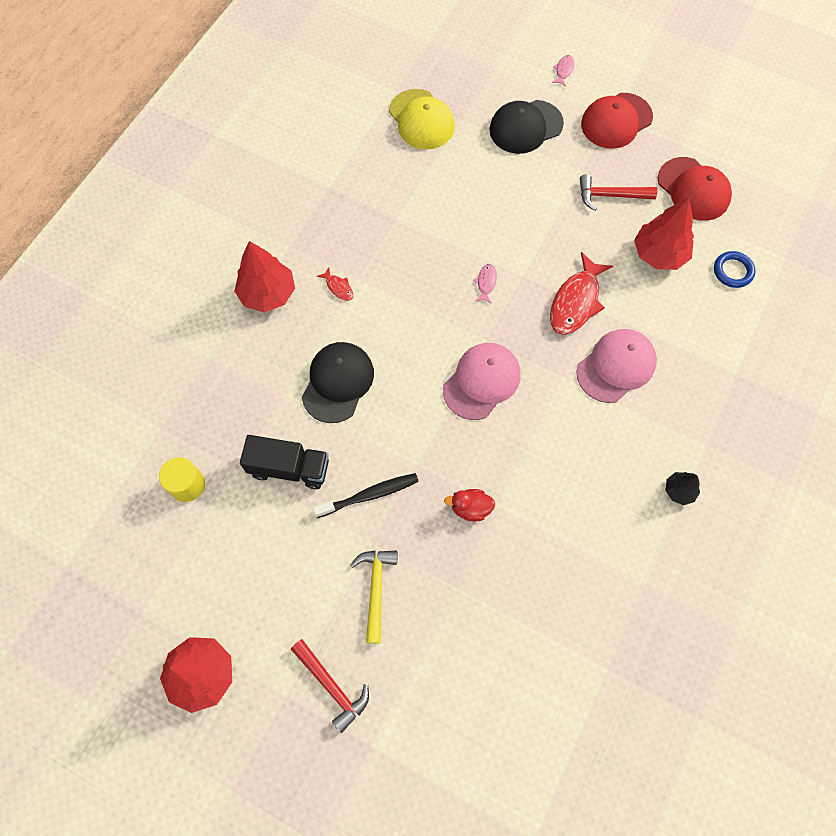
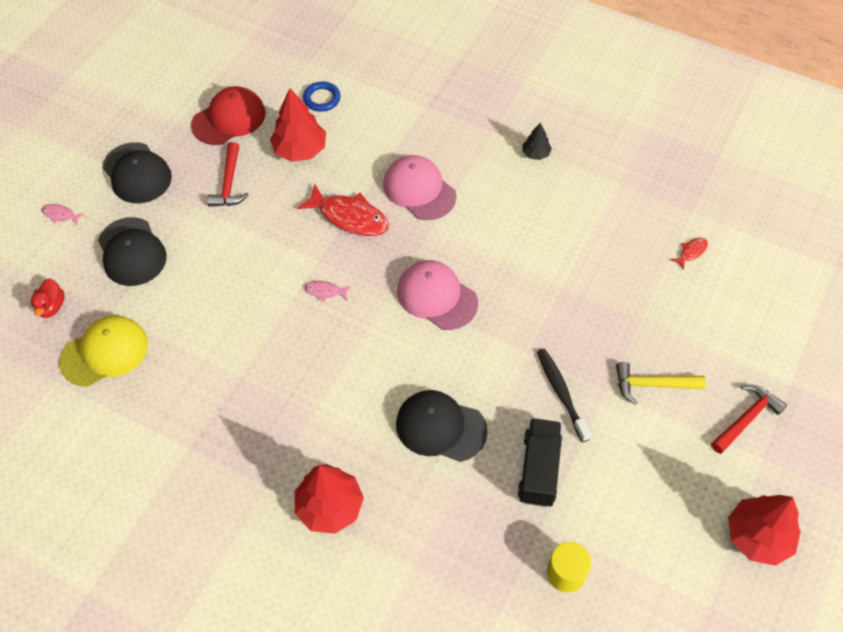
camera: 90 degrees left, 10 degrees down
(338, 287) = (324, 432): red fish -> red fish (691, 252)
(470, 508) = (566, 307): red duck -> red duck (51, 306)
(616, 121) = (137, 173): red cap -> black cap

